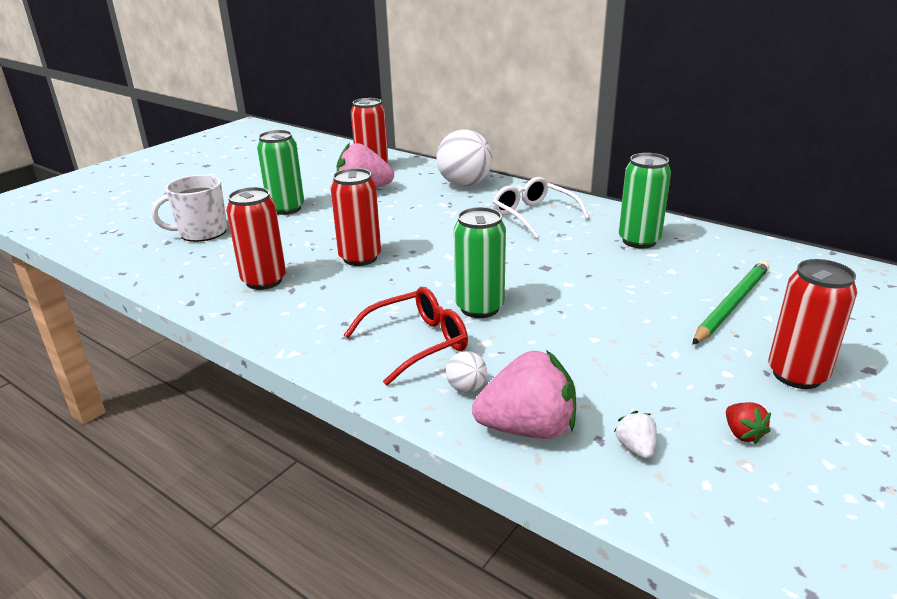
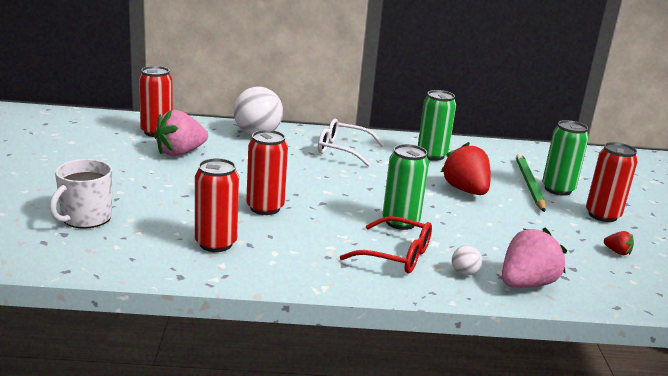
camera: 40 degrees left, 5 degrees down
(286, 208) = (134, 181): green can -> green can (557, 189)
(417, 343) = (396, 255): red glasses -> red glasses turned 90 degrees clockwise
(622, 291) = (465, 190): none -> red strawberry
(636, 448) = (585, 275): white strawberry -> none

